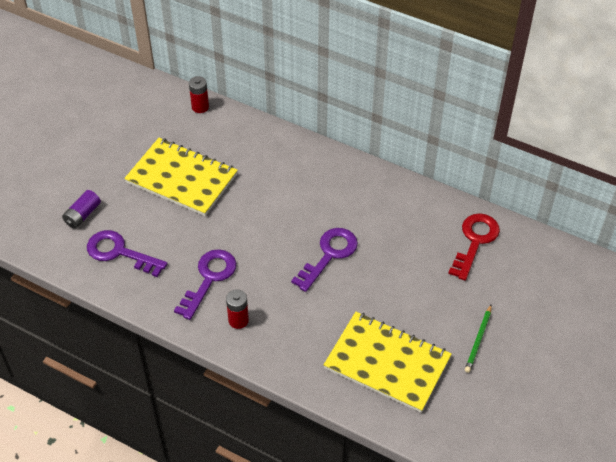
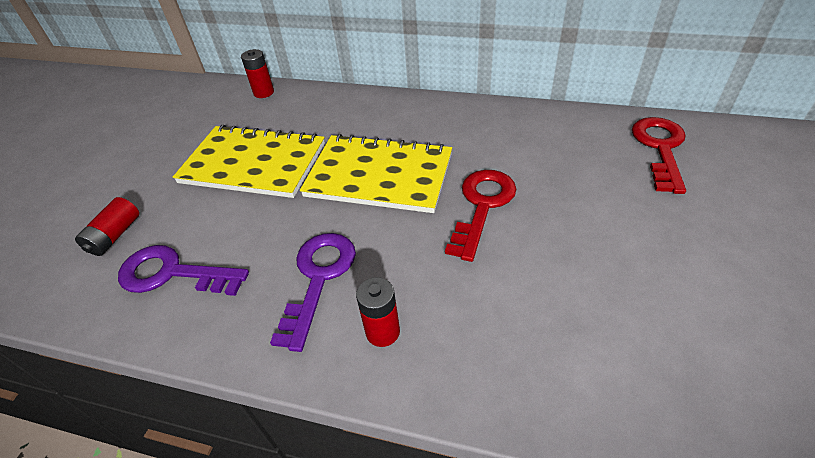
camera: 10 degrees left, 5 degrees down
(82, 215) = (115, 235): purple battery -> red battery
(329, 255) = (482, 206): purple key -> red key
(387, 363) = (656, 341): yellow notebook -> yellow notebook (379, 175)
(478, 340) = (765, 268): green pencil -> none

